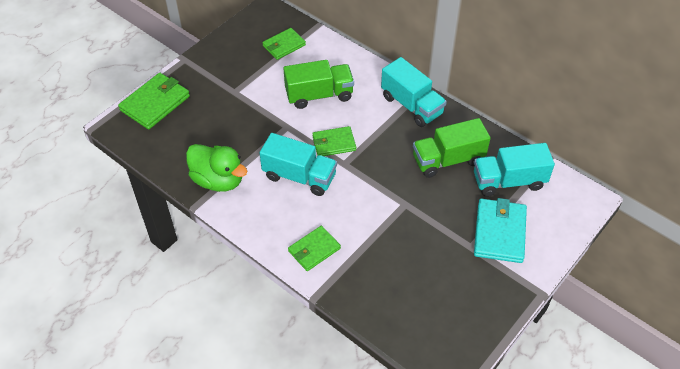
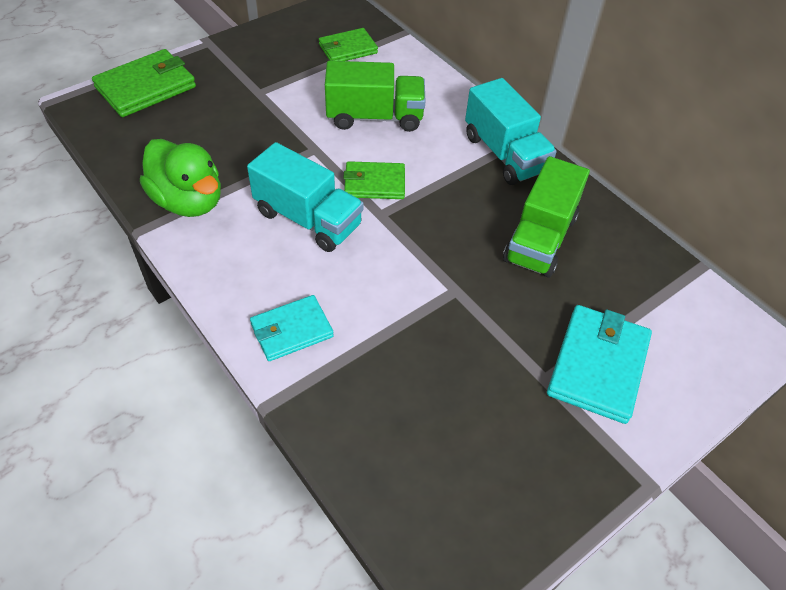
camera: 10 degrees right, 0 degrees up
(314, 250) = (291, 330): green wallet -> turquoise wallet
(448, 160) = (540, 239): green truck -> green truck turned 60 degrees counterclockwise
(508, 181) = (629, 288): turquoise truck -> none

